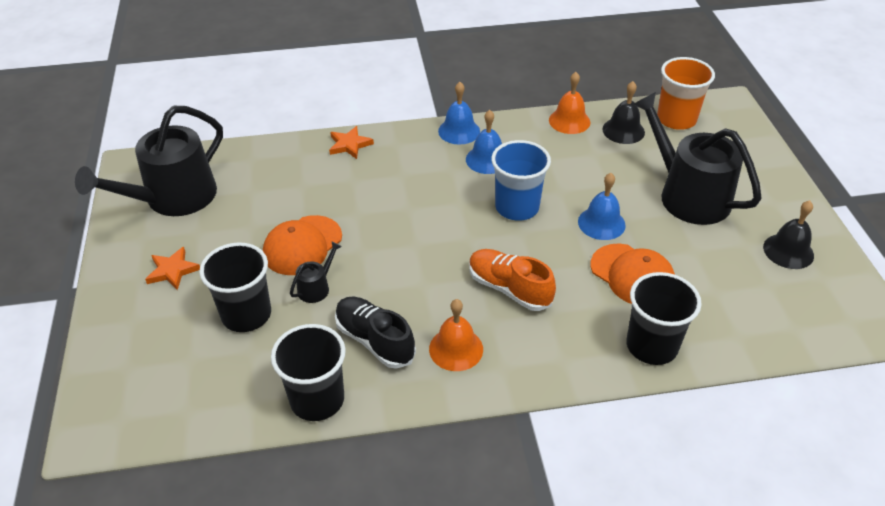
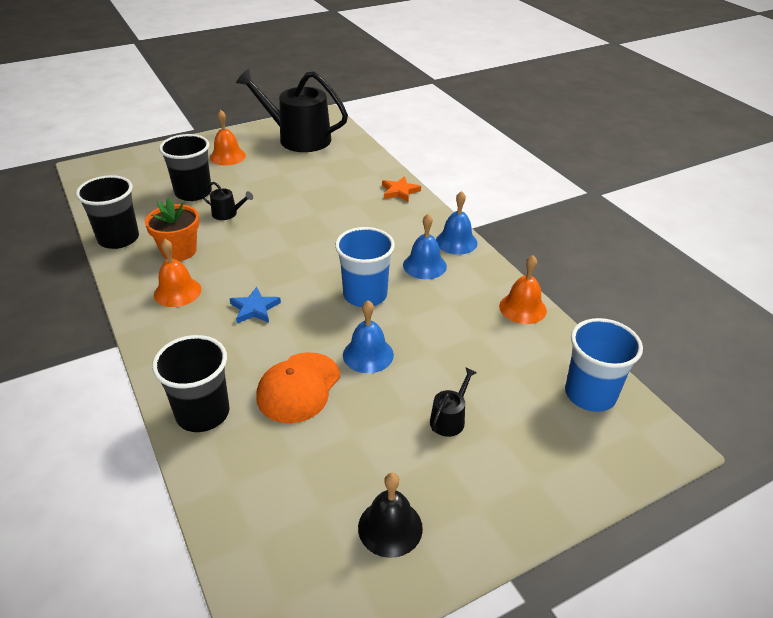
camera: 70 degrees right, 5 degrees down
(172, 270) = (227, 156): orange star -> orange bell
(302, 245) = (270, 198): orange cap -> none
(375, 340) = (179, 251): black shoe -> orange flower pot
(509, 289) = (254, 308): orange shoe -> blue star
(623, 130) = (535, 351): black bell -> none
(676, 119) = (590, 394): orange cup -> blue cup
(688, 195) = (449, 419): black watering can -> black watering can, size x0.41

